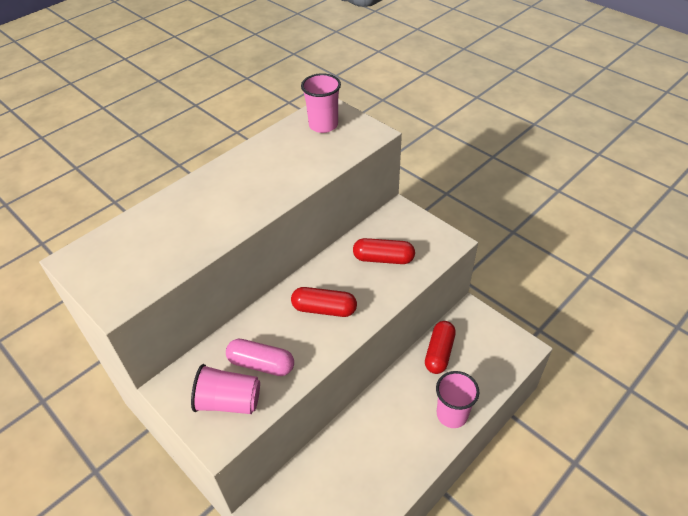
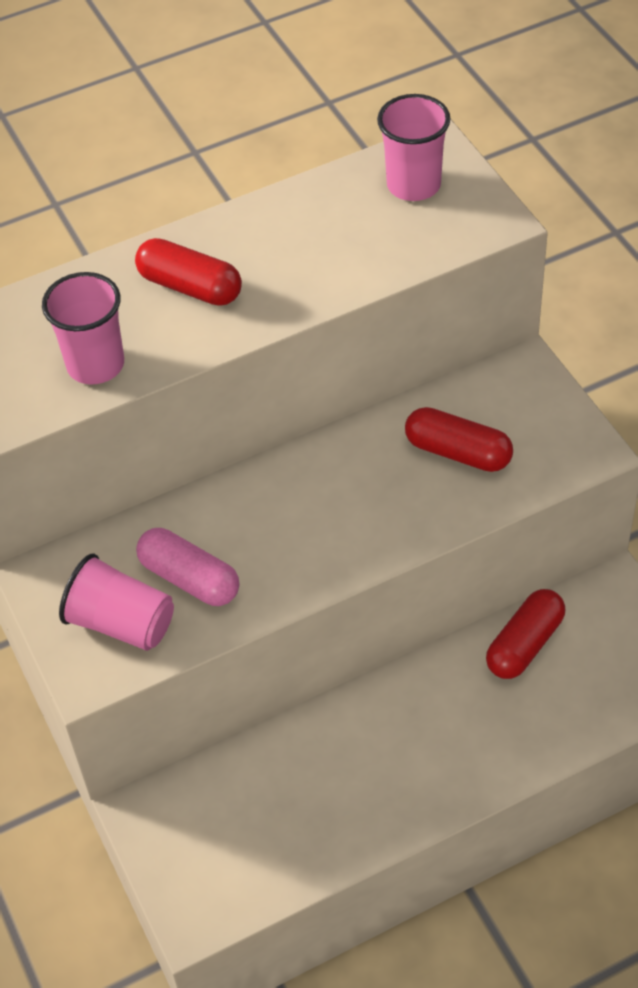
camera: 20 degrees right, 5 degrees up
(324, 309) = (322, 515): red capsule -> red capsule (190, 287)
(452, 414) = (501, 753): pink cup -> pink cup (95, 365)

